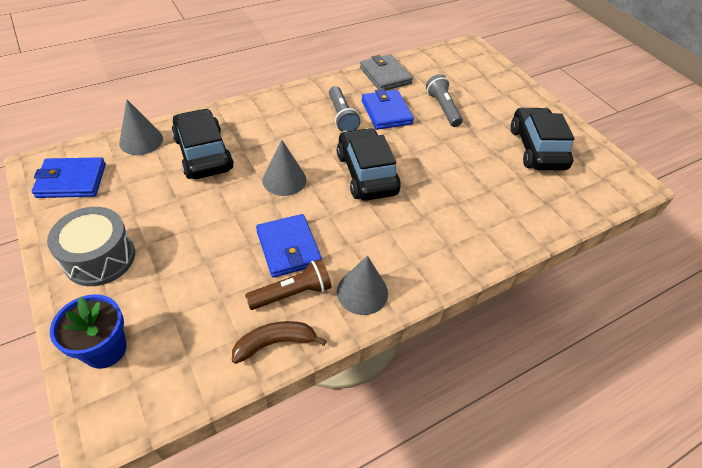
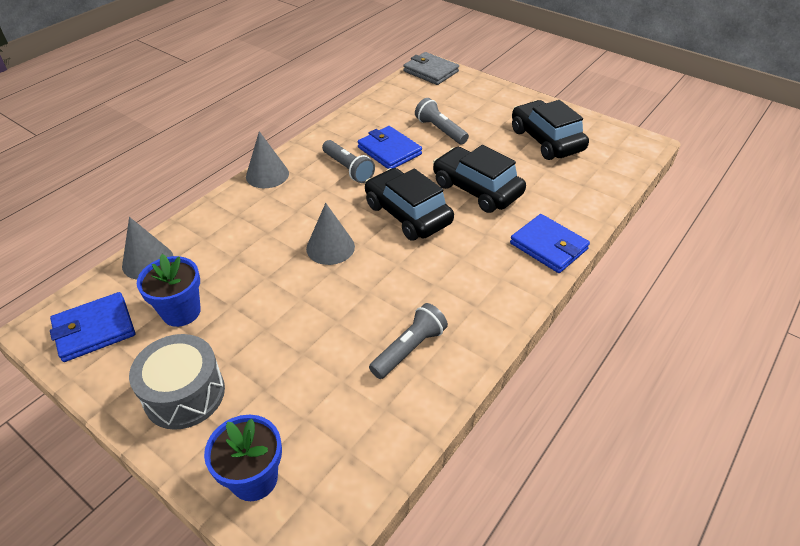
camera: 20 degrees left, 5 degrees down
(139, 190) = (181, 312): none -> blue flower pot
(203, 153) = (227, 251): black car -> black car (476, 189)
(275, 343) = (423, 400): brown banana -> none
(288, 248) = (378, 309): blue wallet -> blue wallet (548, 246)
(292, 293) = (409, 349): brown flashlight -> grey flashlight
(362, 292) = (474, 322): grey cone -> grey cone (267, 175)
(385, 76) = (365, 117): grey wallet -> grey wallet (430, 71)

